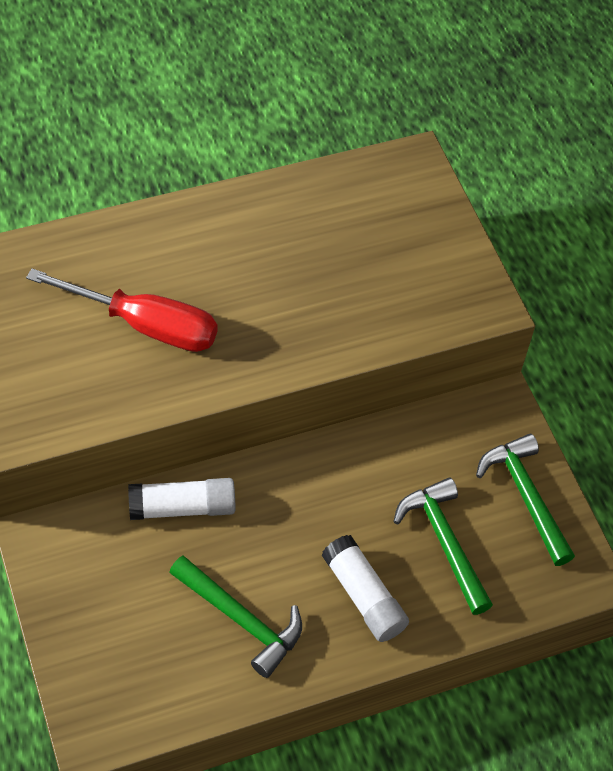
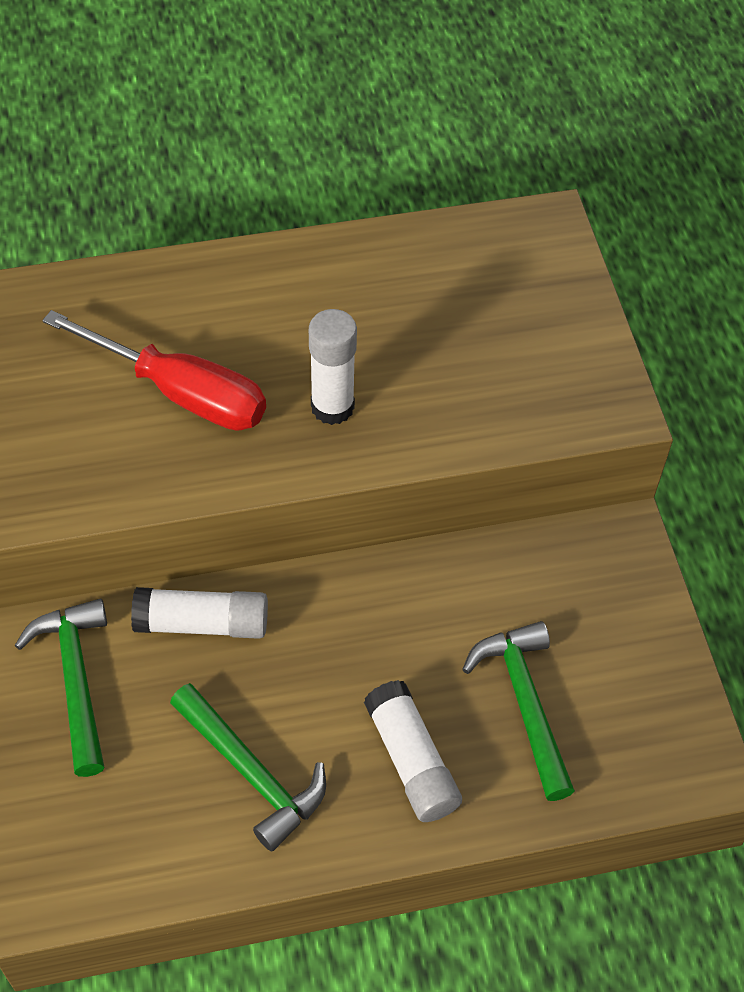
camera: 10 degrees right, 0 degrees up
(267, 325) = (332, 407): none -> white glue stick
(525, 496) = (637, 655): green hammer -> green hammer (75, 679)

